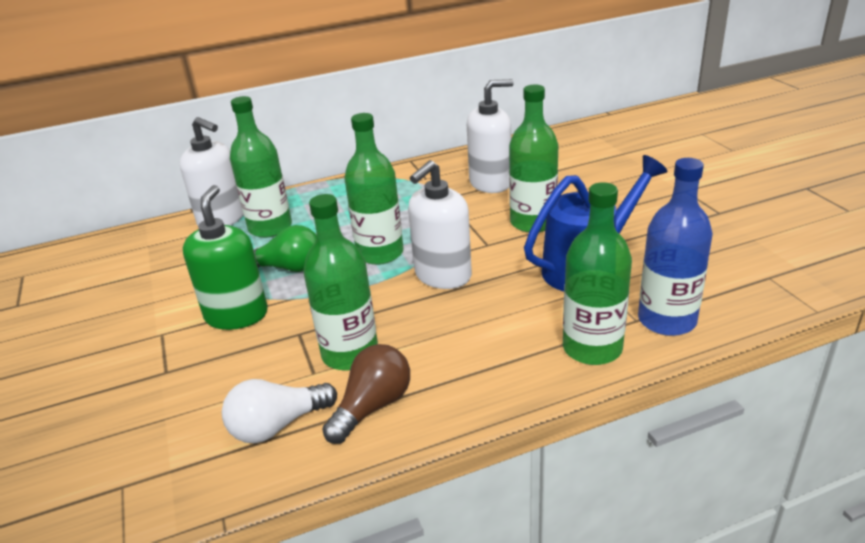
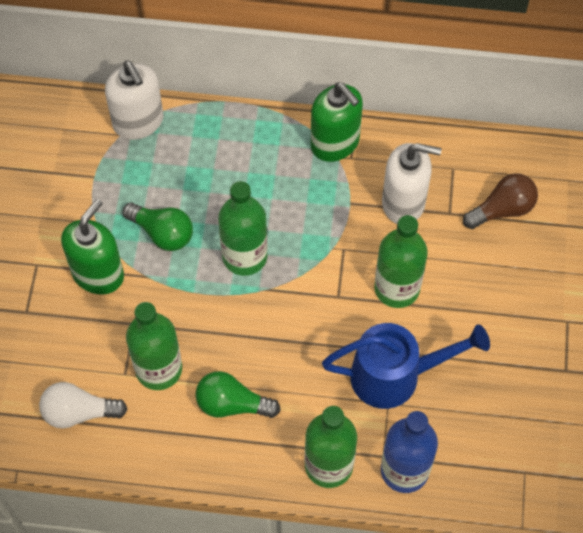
camera: 25 degrees right, 30 degrees up
(270, 227) = (173, 161): green bottle -> none
(373, 406) = (147, 431): brown light bulb -> brown light bulb (502, 209)
(406, 176) = (335, 143): none -> green soap dispenser
(442, 275) = (276, 317): white soap dispenser -> none
(450, 347) = (232, 404): none -> green light bulb

